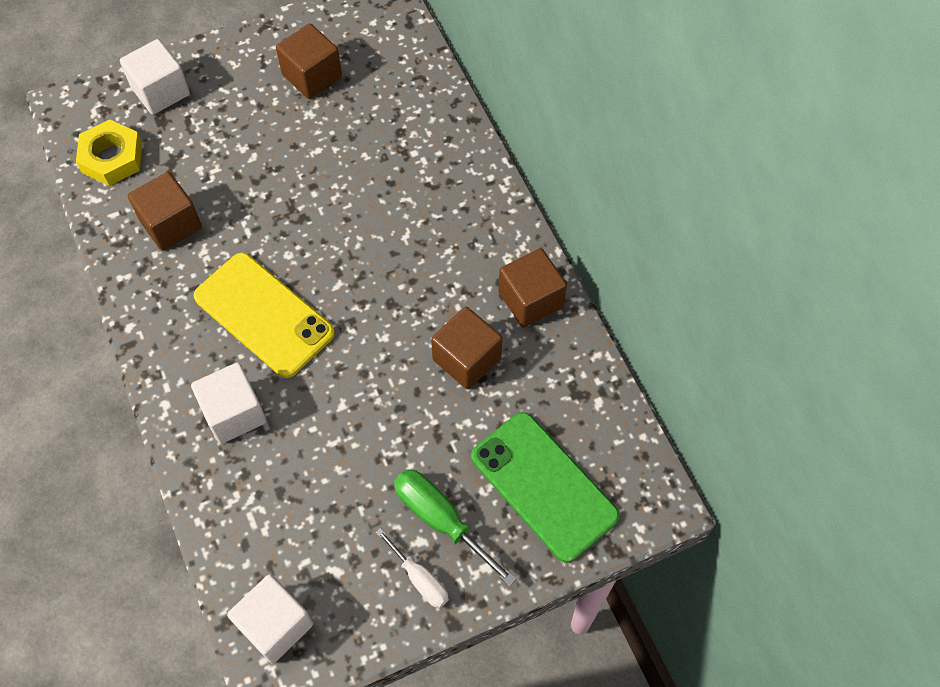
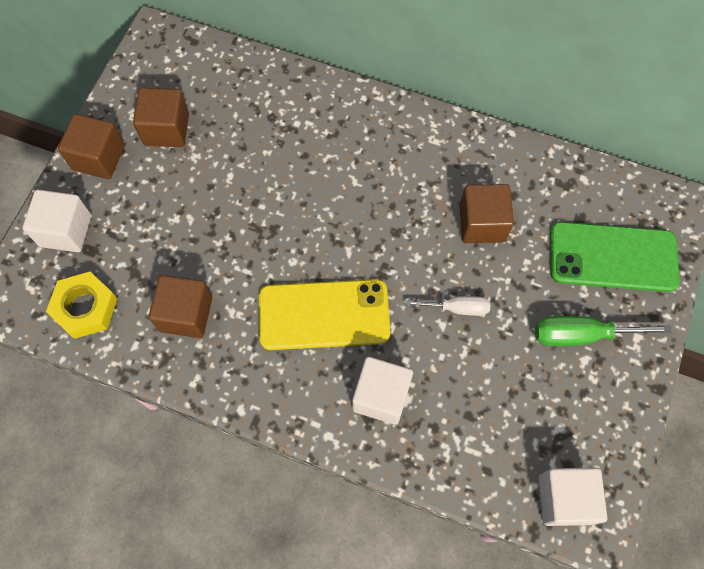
camera: 45 degrees left, 5 degrees up
(420, 579) = (611, 382): white screwdriver -> white screwdriver (457, 308)
(530, 299) = (476, 153): brown cube -> brown cube (99, 158)

